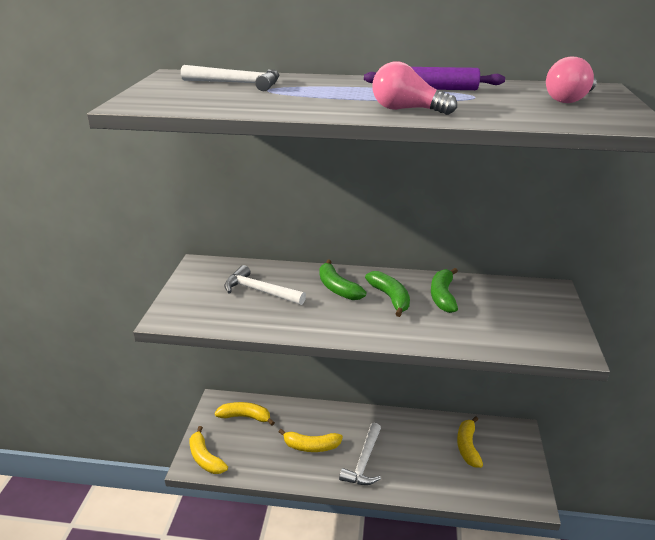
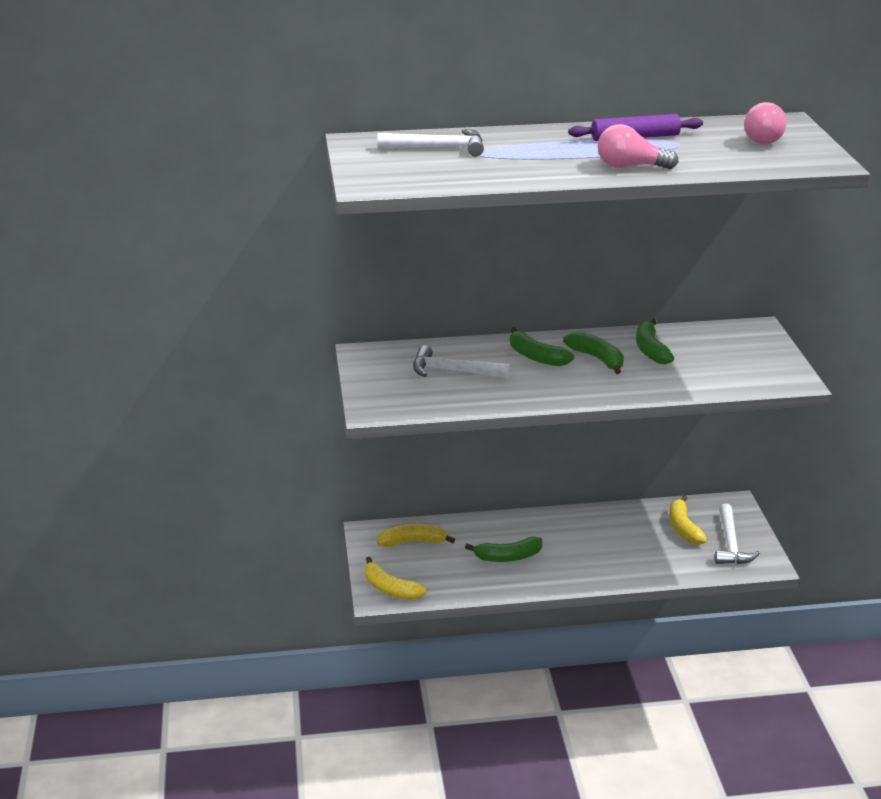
camera: 15 degrees left, 0 degrees up
(311, 446) = (507, 557): yellow banana -> green banana
(364, 462) = (575, 561): white hammer -> white hammer (730, 544)

